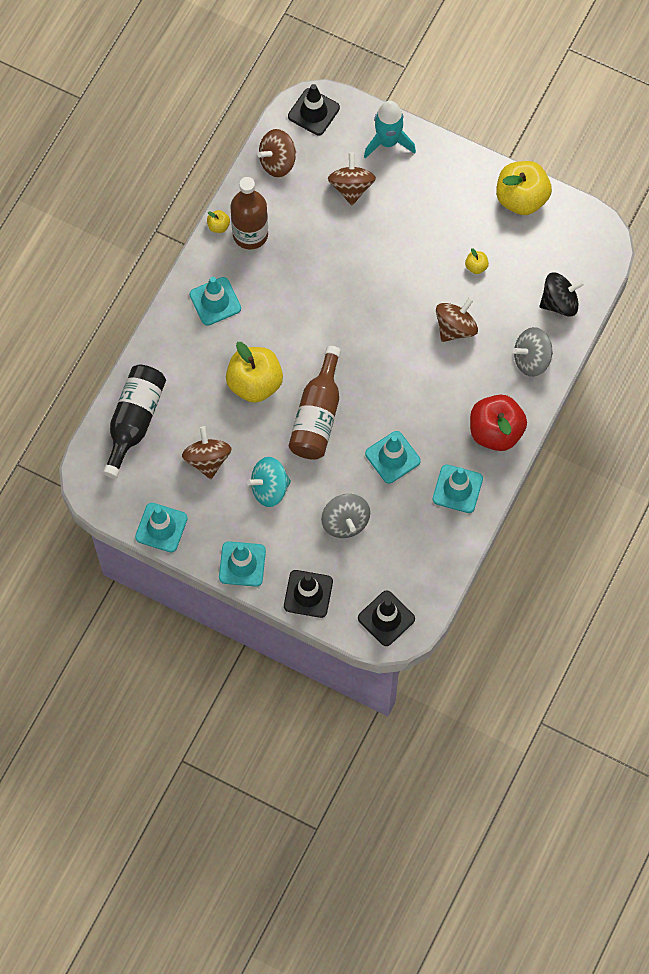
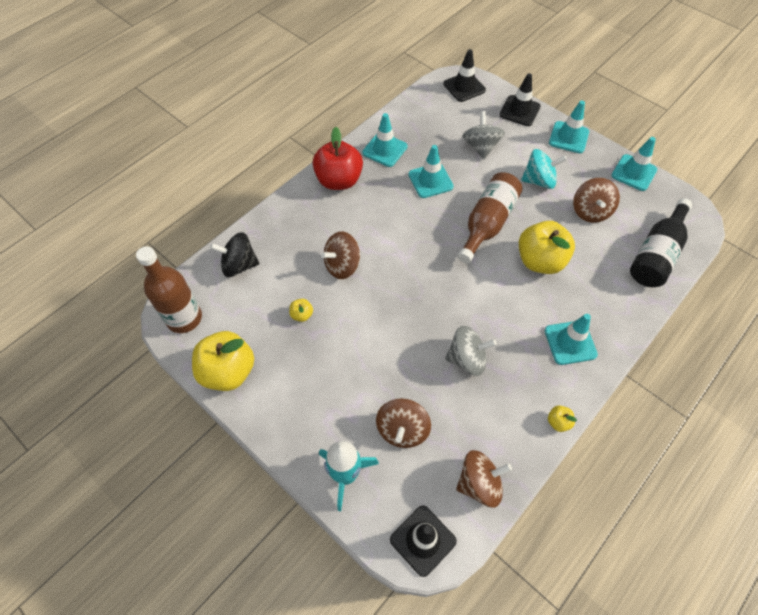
camera: 165 degrees left, 10 degrees down
(250, 234) = (524, 404): brown bottle -> brown bottle (184, 318)
(531, 359) = (285, 225): grey spinning top -> grey spinning top (467, 359)

